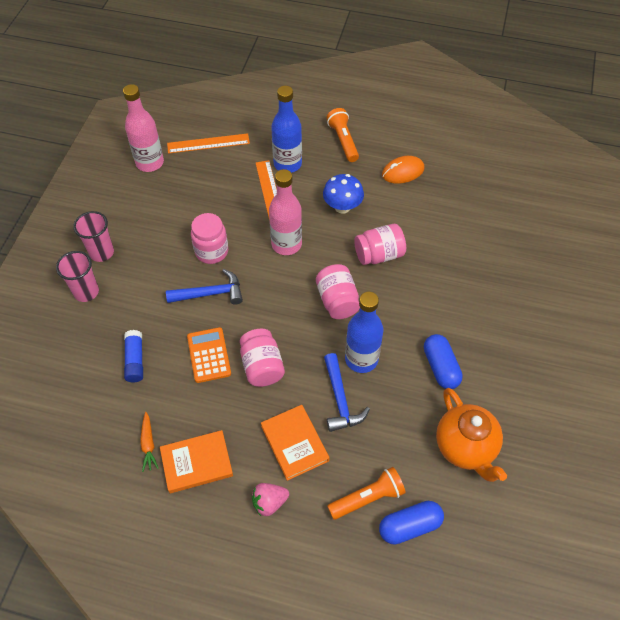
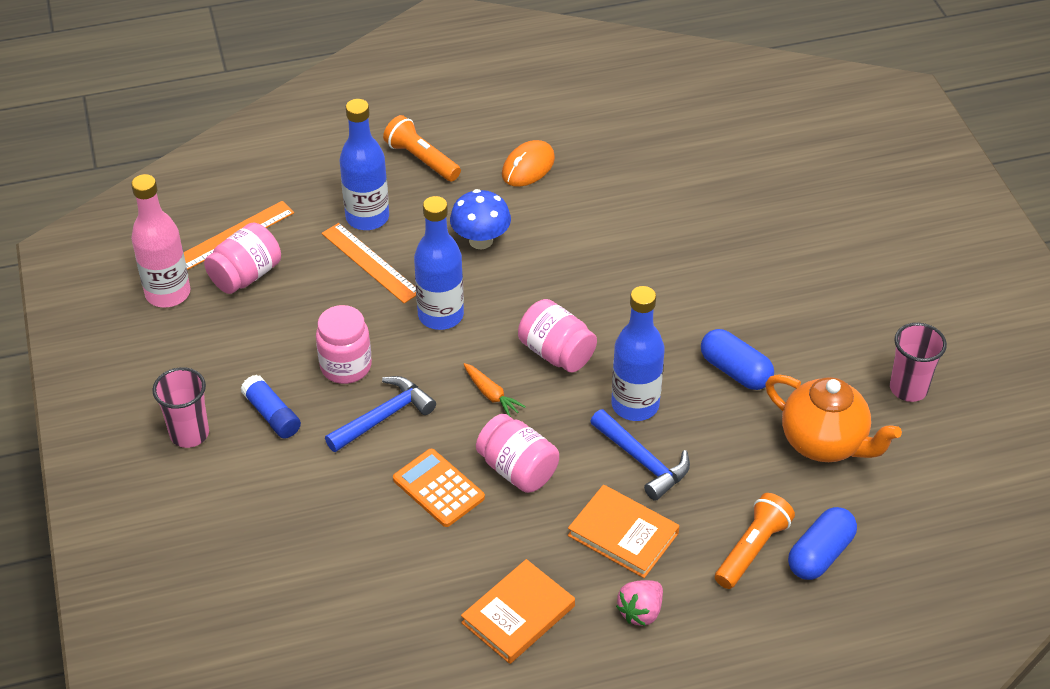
camera: 30 degrees left, 10 degrees down
(86, 292) = (207, 491): pink cup -> pink cup (908, 388)
(135, 360) = (343, 540): blue glue stick -> blue glue stick (272, 415)
(148, 444) = (439, 625): orange carrot -> orange carrot (491, 395)
(286, 244) = (441, 315): pink bottle -> blue bottle
(379, 255) = (569, 277): pink jar -> pink jar (246, 275)

